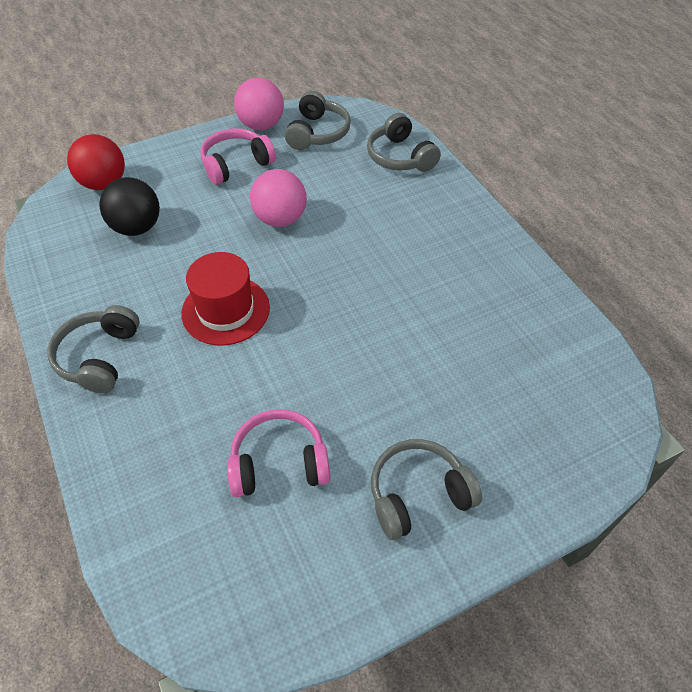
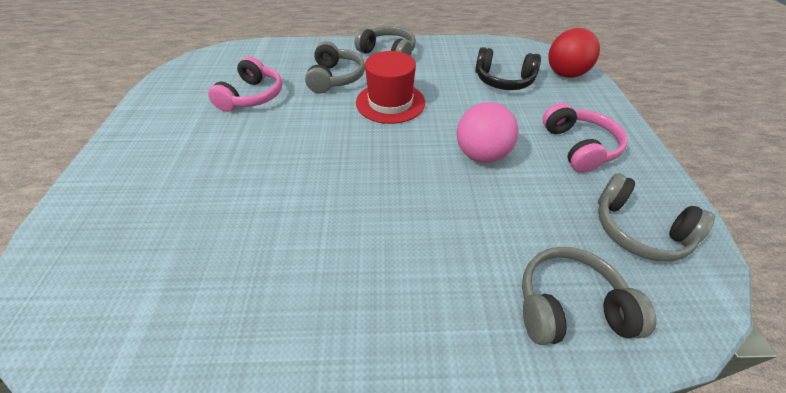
camera: 115 degrees right, 5 degrees down
(137, 227) = (503, 81): black ball -> black headphones
(261, 125) = (656, 183): pink ball -> none
(418, 494) = (164, 144): grey headphones -> grey headphones (335, 78)

